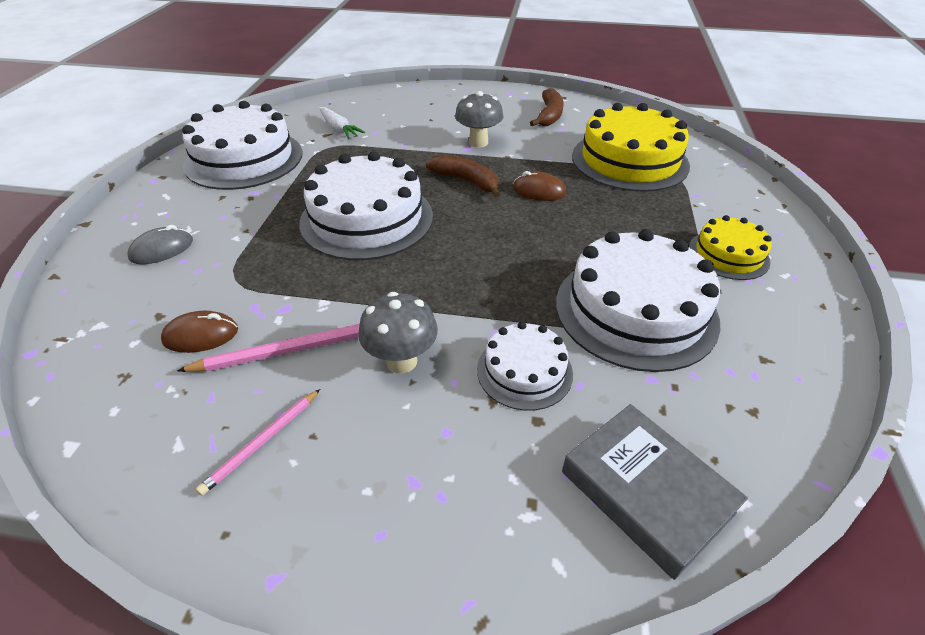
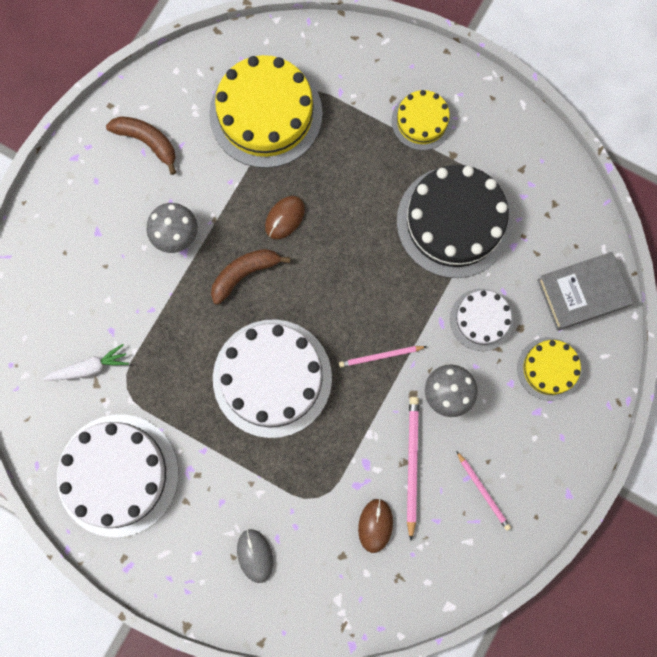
camera: 70 degrees left, 35 degrees up
(425, 288) = (380, 356): none -> pink pencil
(493, 478) = (549, 369): none -> yellow cake
(635, 310) = (454, 221): white cake -> black cake

